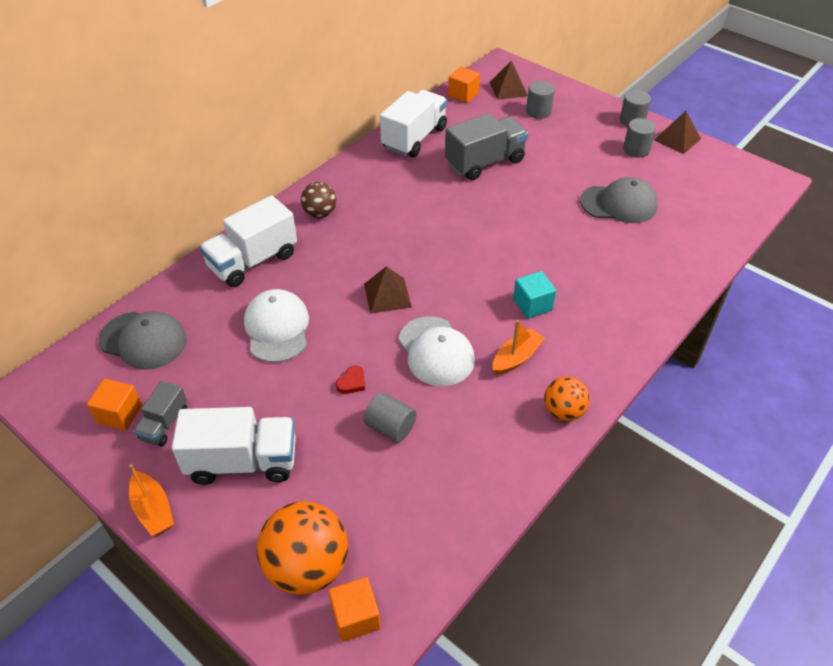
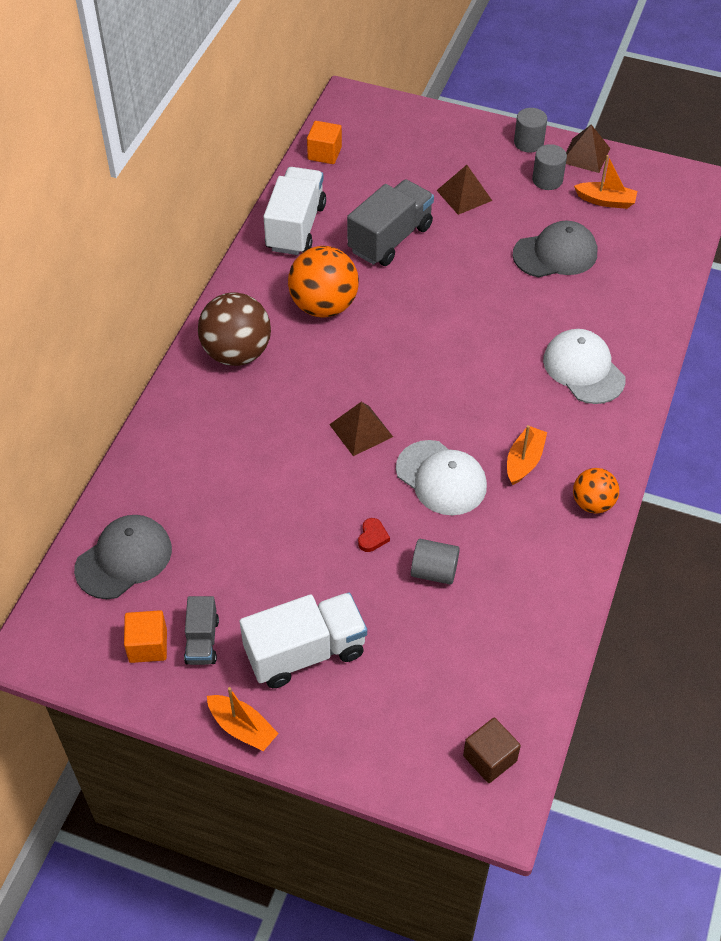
camera: 20 degrees left, 5 degrees up
(143, 340) = (124, 559): grey cap -> grey cap turned 45 degrees counterclockwise
(253, 261) = (192, 432): white truck -> none
(277, 328) = (262, 502): white cap -> white cap (583, 369)
(307, 567) = (422, 730): orange ball -> orange ball (324, 306)
(320, 213) = (237, 353): brown ball -> brown ball, size x1.72
(355, 617) = (490, 758): orange cube -> brown cube
(508, 89) = (373, 132): brown pyramid -> brown pyramid (464, 195)
(532, 305) = (515, 398): turquoise cube -> none
(538, 111) = (420, 155): grey cylinder -> none
(680, 175) = (605, 201): none -> orange boat

